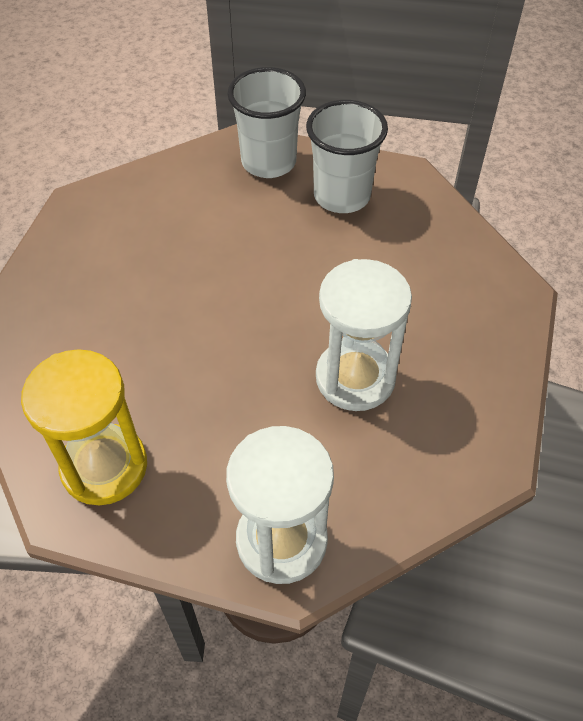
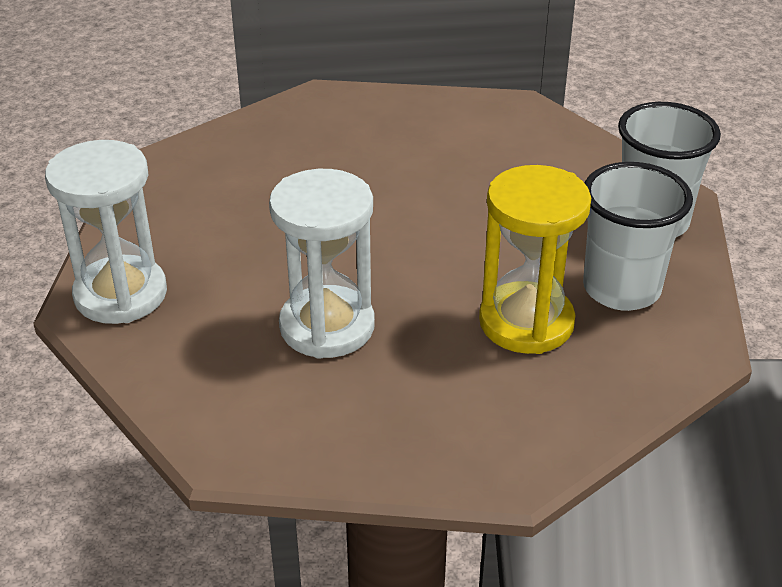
camera: 80 degrees right, 15 degrees down
(104, 466) = (195, 179): yellow hourglass -> yellow hourglass (526, 322)

